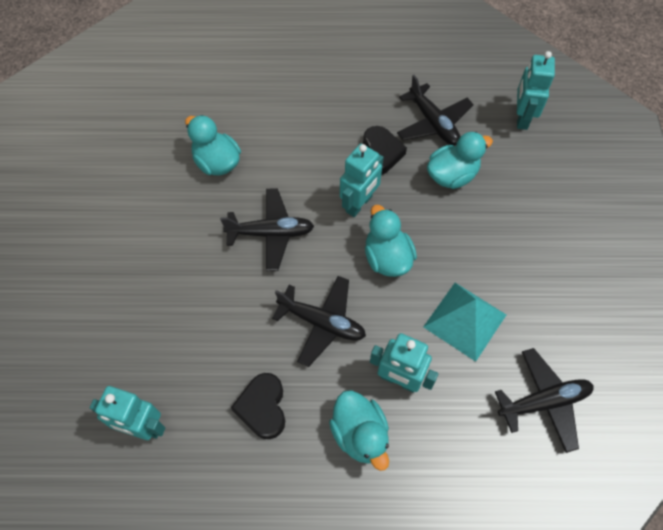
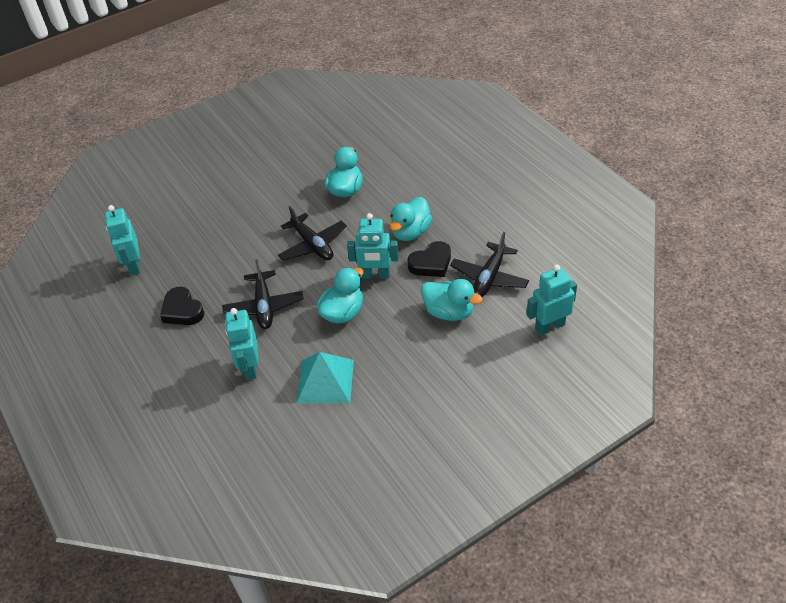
camera: 60 degrees right, 15 degrees down
(262, 407) = (182, 310): black heart -> black heart turned 90 degrees counterclockwise
(360, 434) = (196, 367): turquoise duck -> turquoise duck (410, 232)
(544, 402) = (292, 459): black plane -> none

